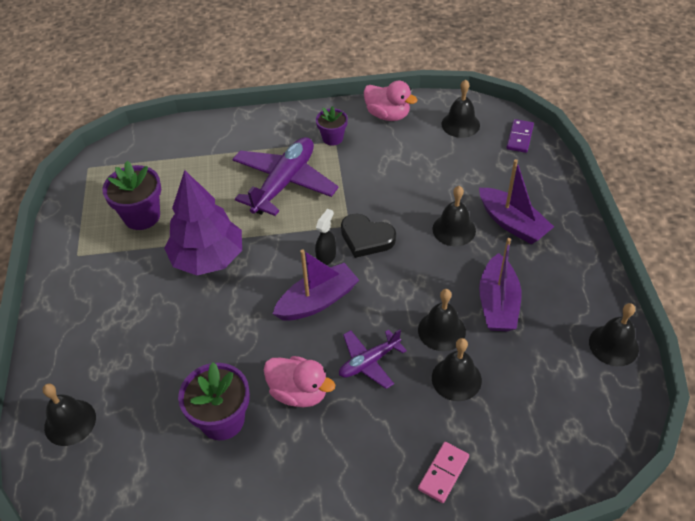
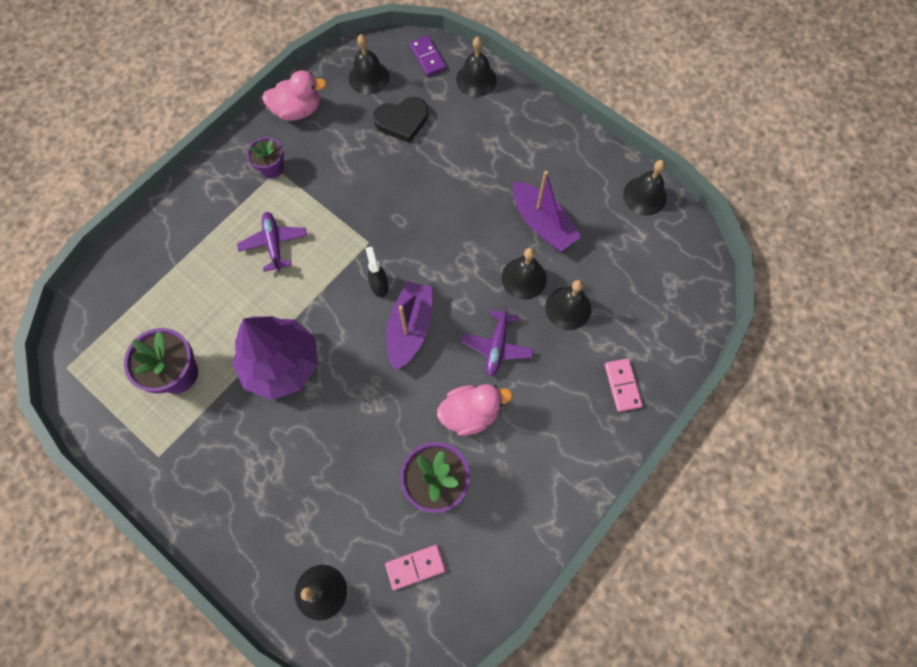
camera: 45 degrees left, 20 degrees up
(145, 464) = (415, 567): none -> pink domino
(284, 183) = (274, 244): purple plane -> purple plane, size x0.55
(366, 238) = (394, 243): black heart -> black heart (402, 121)
(454, 229) = (454, 183): black bell -> black bell (476, 79)
(512, 223) = (492, 145): purple boat -> none

